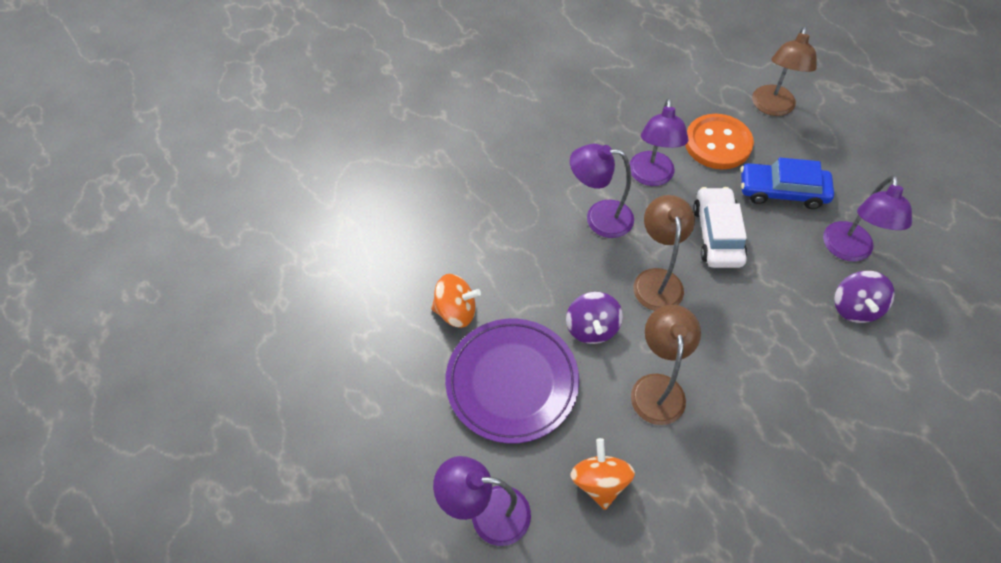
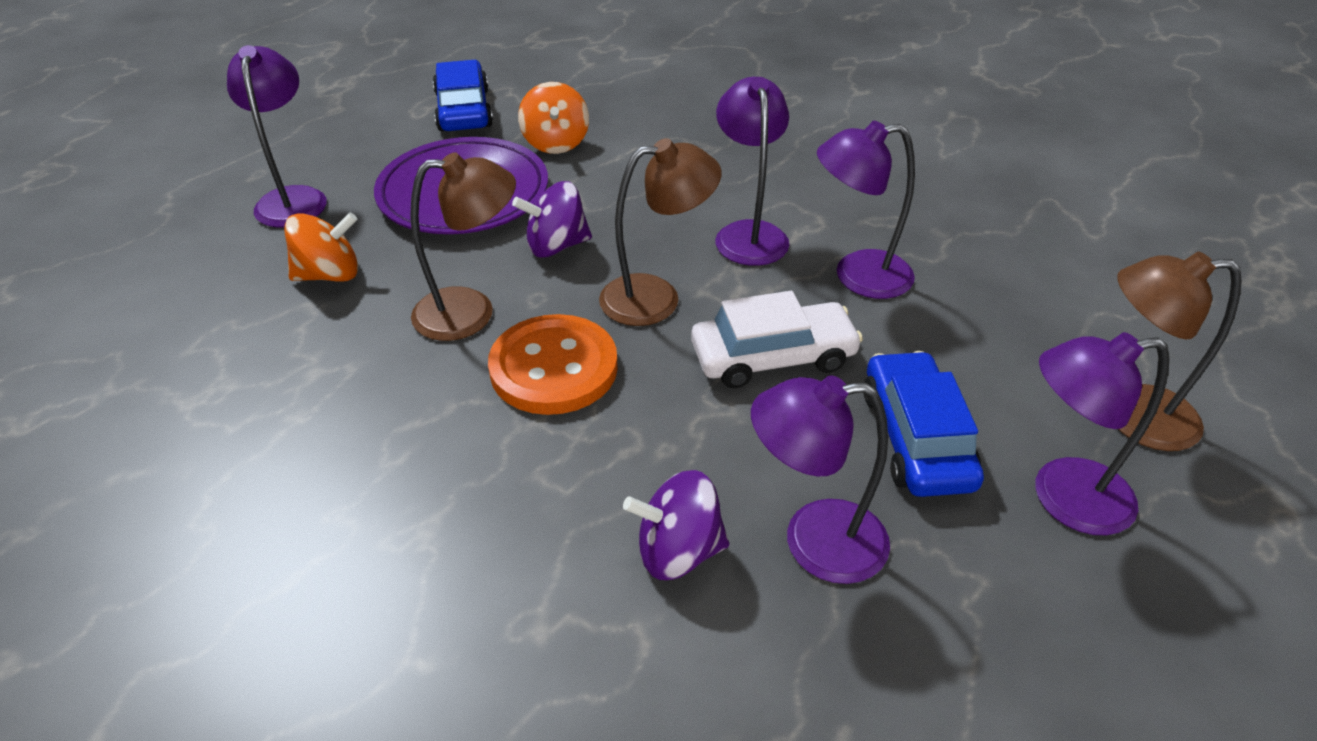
camera: 75 degrees right, 15 degrees down
(381, 373) = (464, 110): none -> blue car
(717, 143) = (981, 346): orange button -> orange button (554, 368)
(821, 151) = (1063, 498): none -> purple lamp

